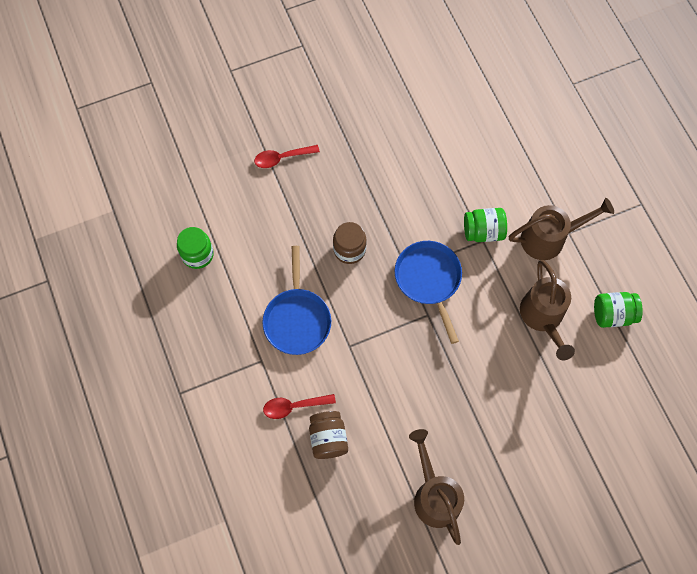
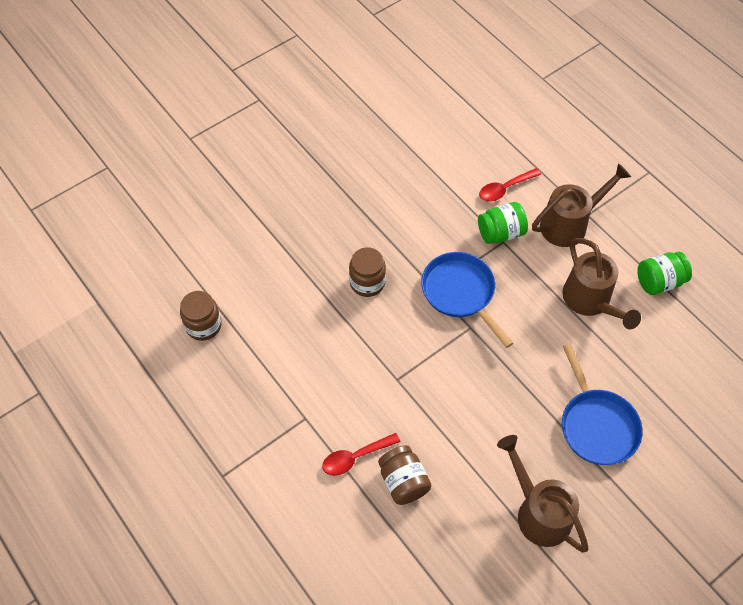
camera: 15 degrees left, 10 degrees down
(197, 254) = (203, 325): green jar -> brown jar
(282, 158) = (268, 209): red spoon -> red spoon (504, 189)
(297, 319) = (332, 365): blue pan -> blue pan (596, 425)

